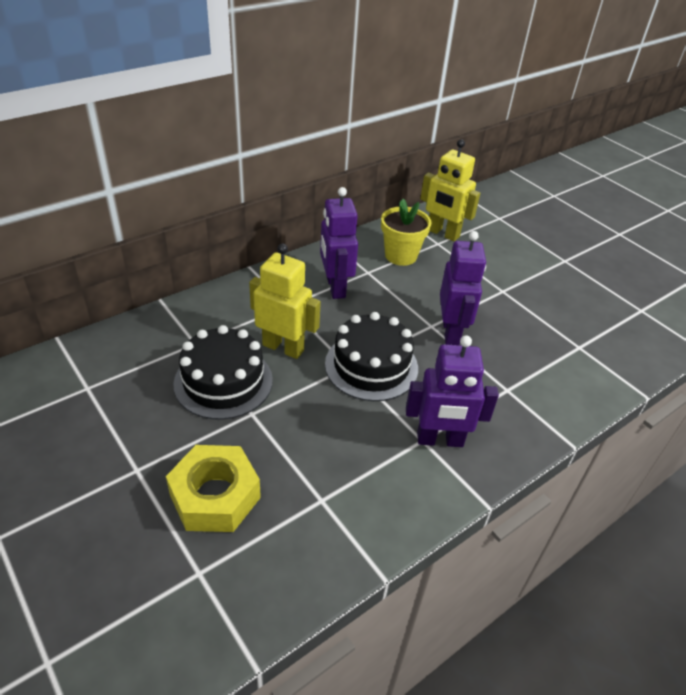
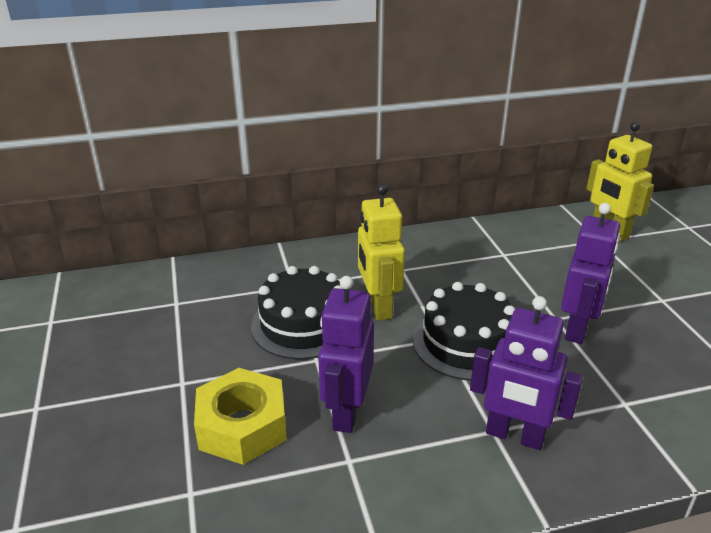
camera: 25 degrees right, 10 degrees down
(283, 347) = (378, 307): yellow robot -> yellow robot turned 150 degrees counterclockwise
(335, 287) = (460, 262): purple robot -> purple robot (346, 412)
(401, 256) = (549, 245): yellow flower pot -> none

